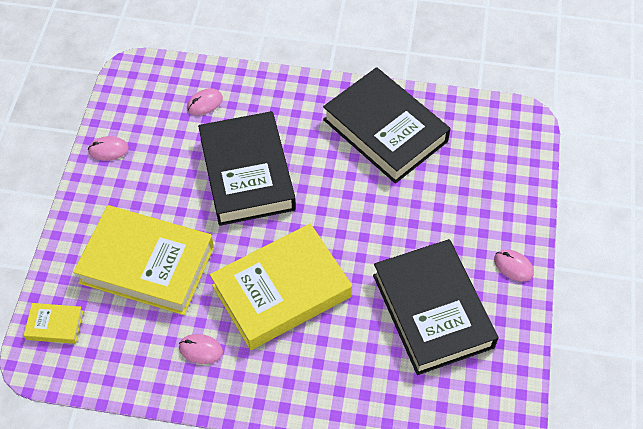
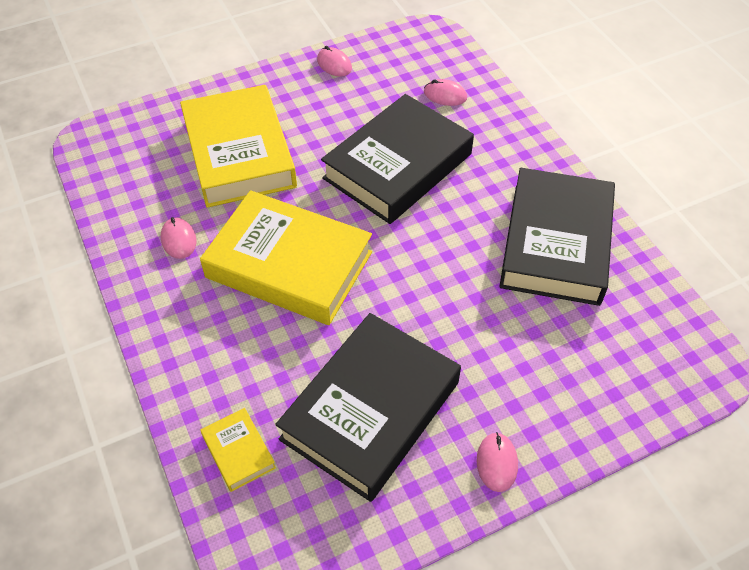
camera: 55 degrees right, 5 degrees down
(55, 325) = (133, 130): yellow book -> yellow book (238, 452)

